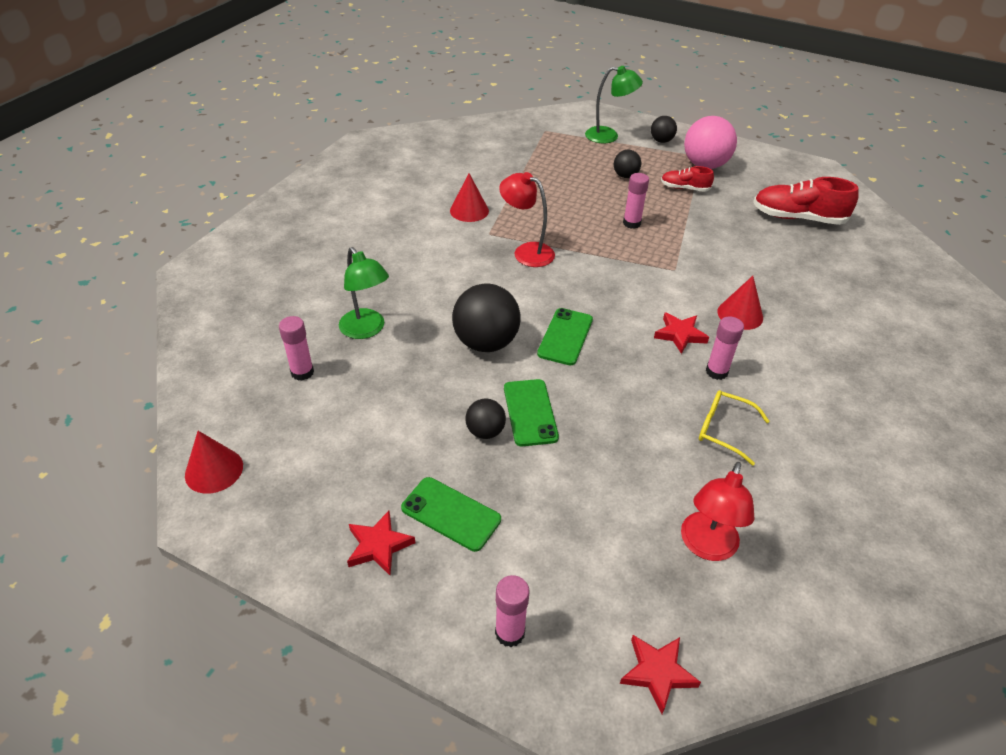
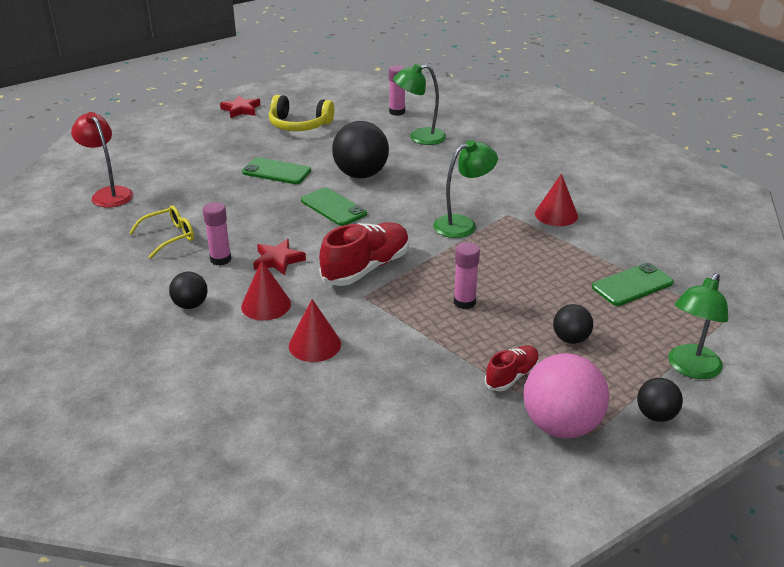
camera: 120 degrees right, 10 degrees down
(214, 470) = (342, 81): red cone -> red cone (314, 344)
(394, 450) = (299, 125): none -> yellow headphones
(451, 514) = (235, 130): green phone -> green phone (632, 285)
(485, 431) = (279, 153): black ball -> black ball (190, 305)
(510, 632) = (150, 128): pink glue stick -> none
(526, 252) = (463, 224): red lamp -> green lamp
(657, 673) = (77, 155): red star -> none
(798, 218) = (375, 446): red shoe -> red shoe (366, 268)

